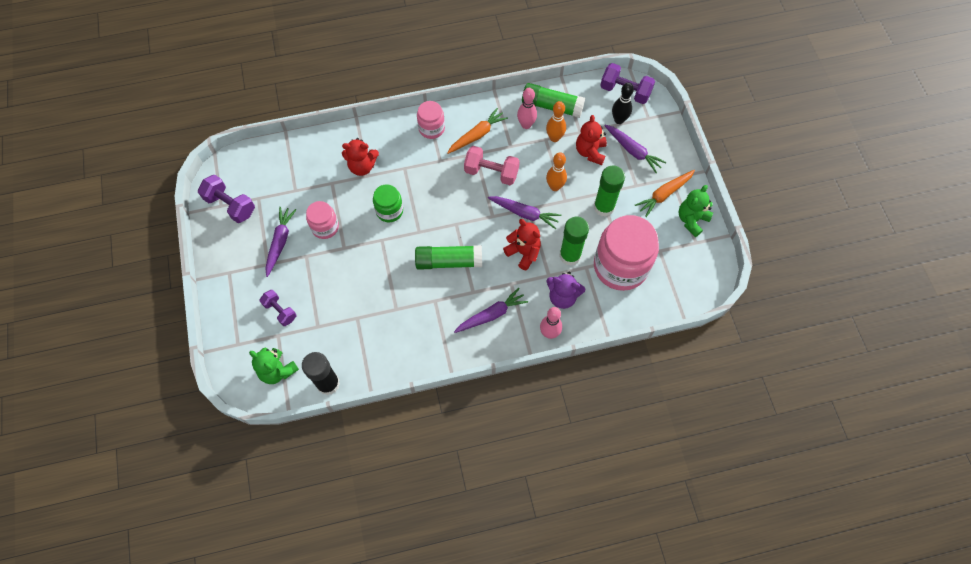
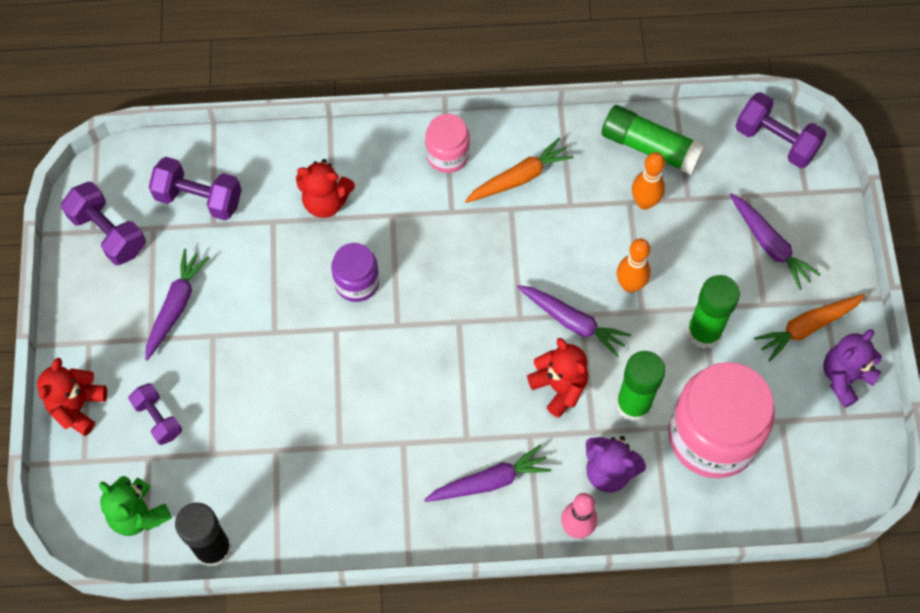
camera: 10 degrees right, 0 degrees up
(283, 176) = (199, 198): none -> purple dumbbell
(325, 227) = (250, 293): pink jar -> none
(389, 211) = (357, 282): green jar -> purple jar
(449, 261) = (436, 382): green glue stick -> none
(491, 172) = (531, 244): pink dumbbell -> none
(526, 125) = (602, 173): pink bowling pin -> none
(590, 152) = (699, 235): red teddy bear -> red teddy bear (77, 407)
(619, 120) = (756, 188): black bowling pin -> none
(691, 220) = (844, 378): green teddy bear -> purple teddy bear

